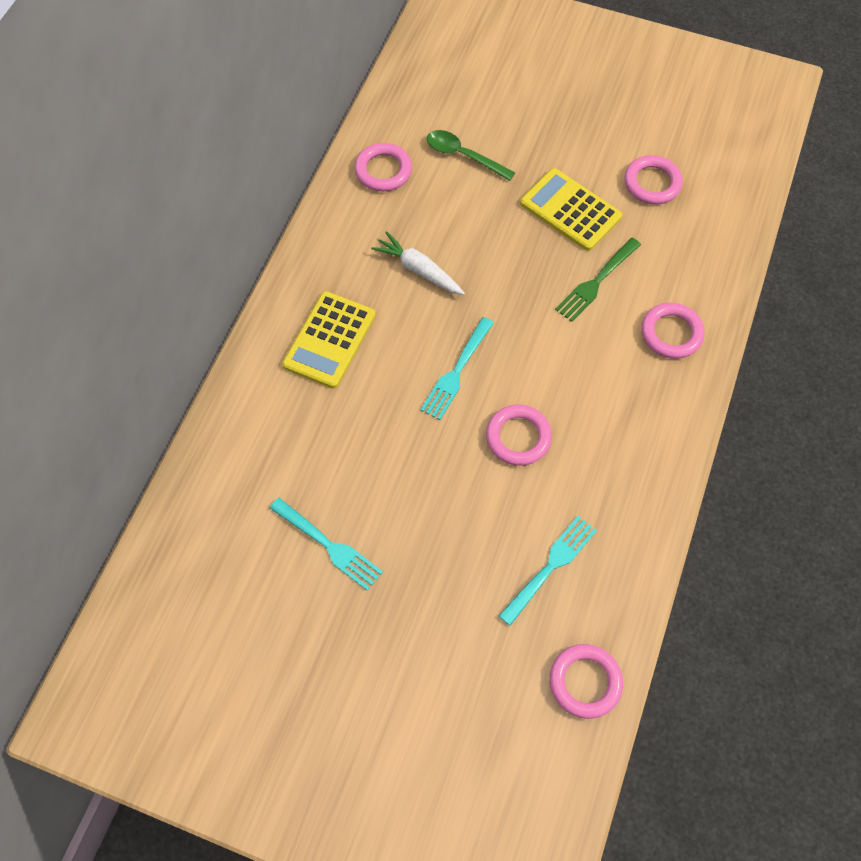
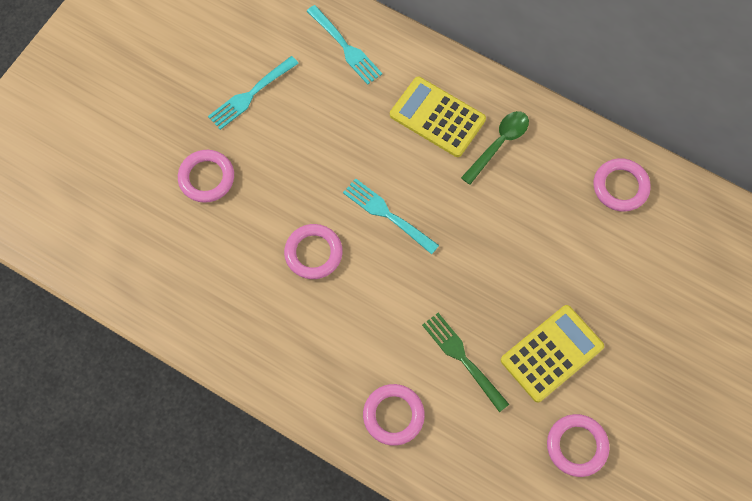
camera: 100 degrees right, 5 degrees up
(419, 270) = (500, 200): white carrot -> none
(463, 155) = (632, 263): green spoon -> green spoon (499, 144)
(550, 567) = (192, 254): turquoise fork -> turquoise fork (345, 47)
(585, 682) = (95, 260): pink ring -> pink ring (206, 178)

